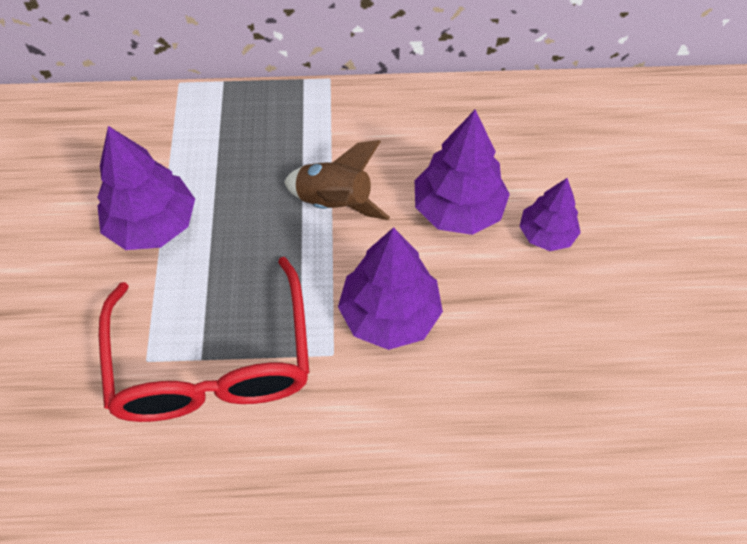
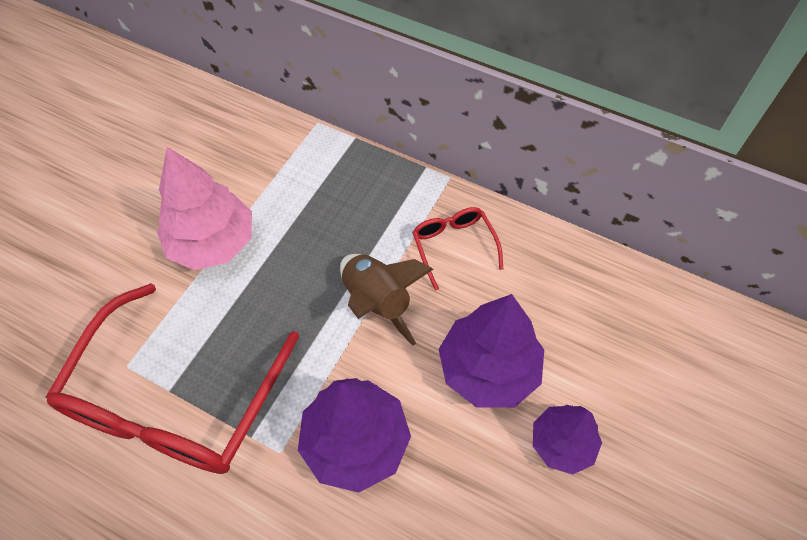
camera: 30 degrees right, 0 degrees up
(152, 224) = (212, 242): purple tree -> pink tree
(369, 131) = (453, 246): none -> red glasses

